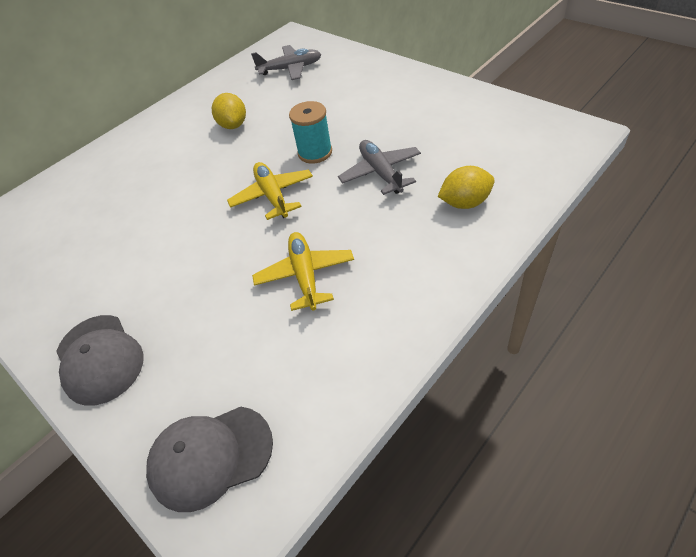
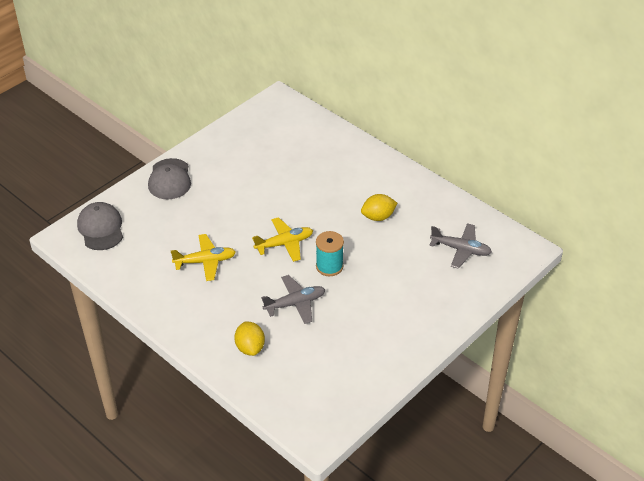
camera: 85 degrees right, 5 degrees down
(99, 359) = (169, 179): grey cap -> grey cap turned 60 degrees counterclockwise
(290, 69) = (461, 250): grey plane -> grey plane turned 60 degrees counterclockwise

